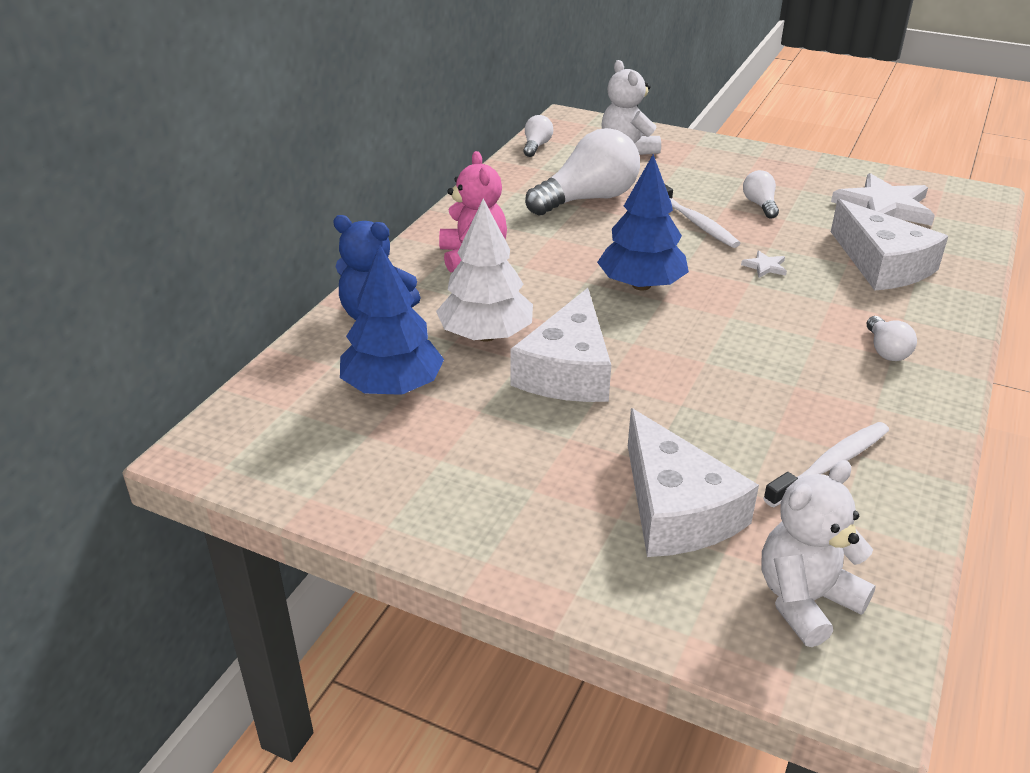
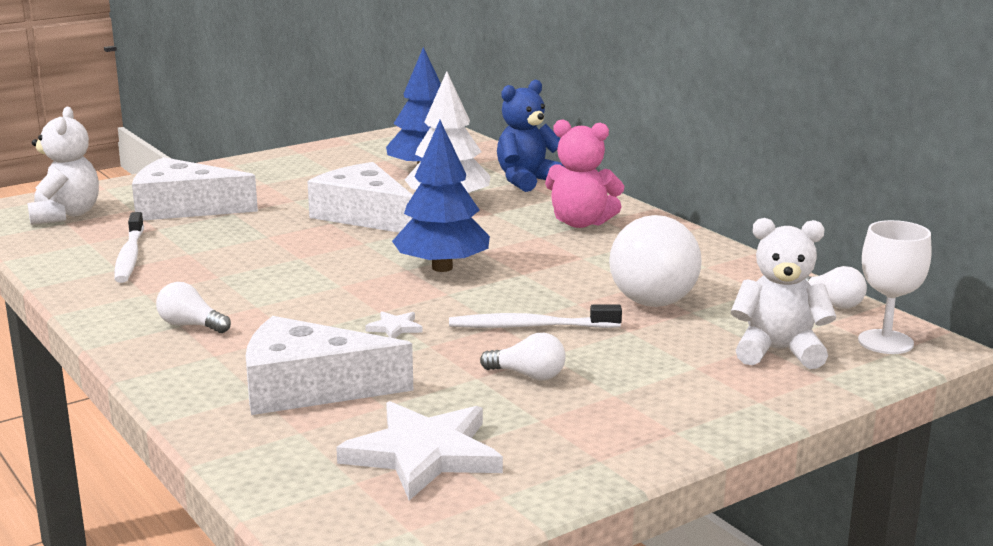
camera: 120 degrees right, 15 degrees down
(577, 127) = (885, 342): none -> white goblet

